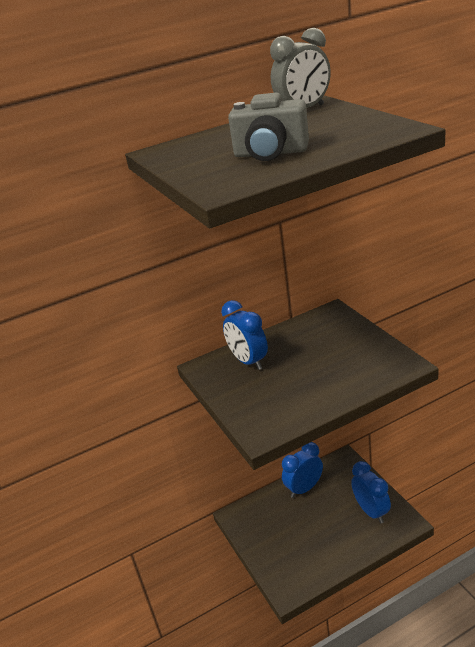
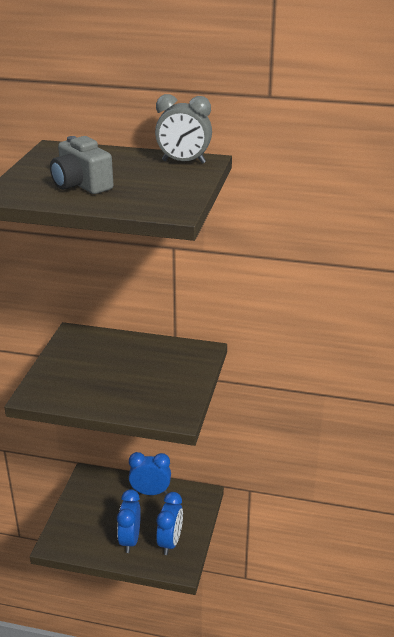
camera: 35 degrees right, 0 degrees up
(248, 361) = (100, 347): blue clock -> blue clock (130, 540)

